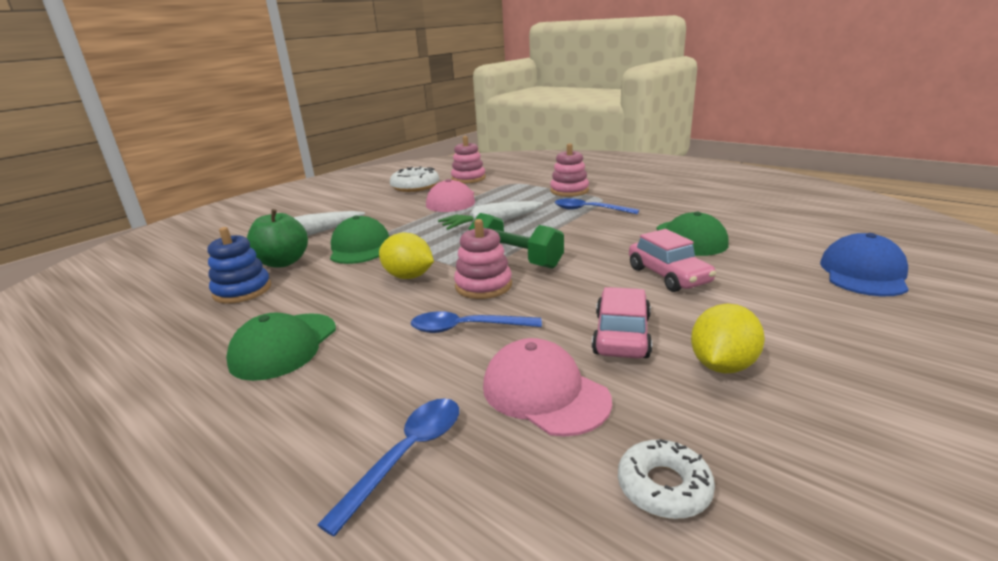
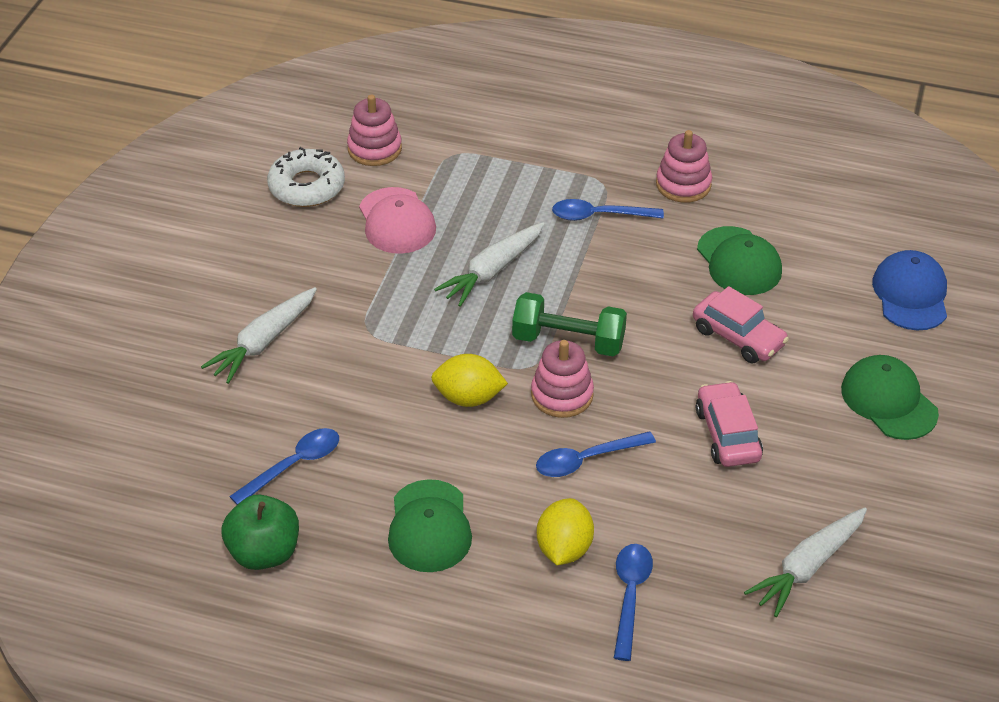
camera: 25 degrees left, 20 degrees up
(242, 290) = (294, 465): blue stacking toy -> blue spoon
(283, 262) = (288, 406): green apple -> green apple (264, 552)
(360, 247) = (360, 356): green cap -> green cap (888, 401)
(544, 393) = (695, 514): pink cap -> none
(569, 191) = (548, 167): pink stacking toy -> pink stacking toy (683, 184)
(664, 487) = (807, 567): white donut -> white carrot
(722, 365) = (816, 449): yellow lemon -> yellow lemon (564, 548)

